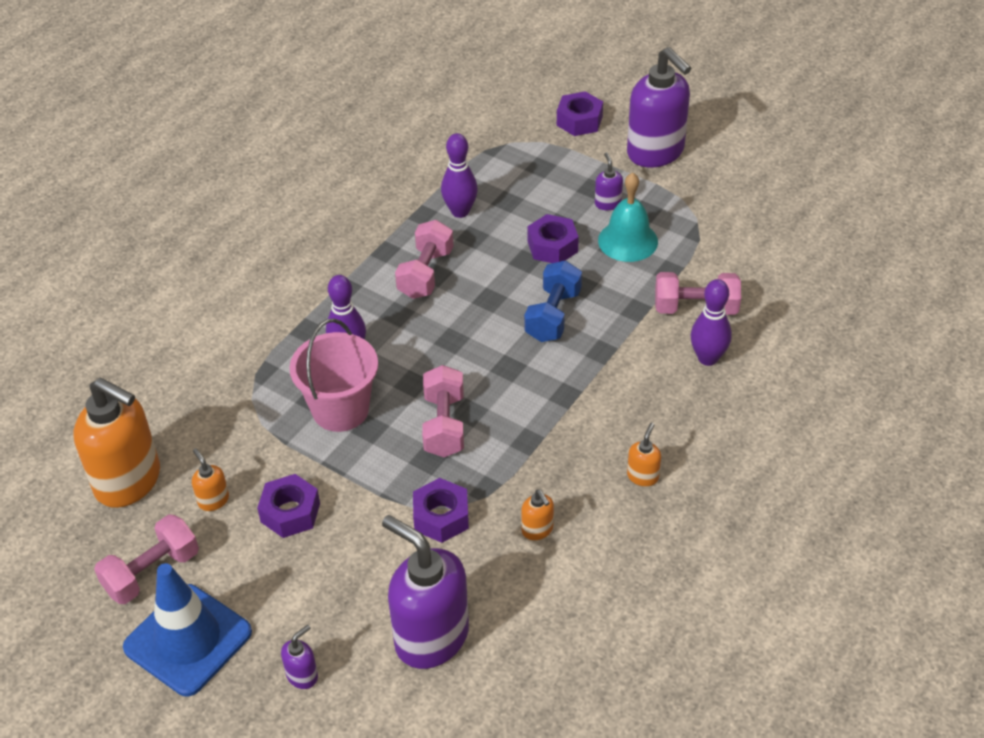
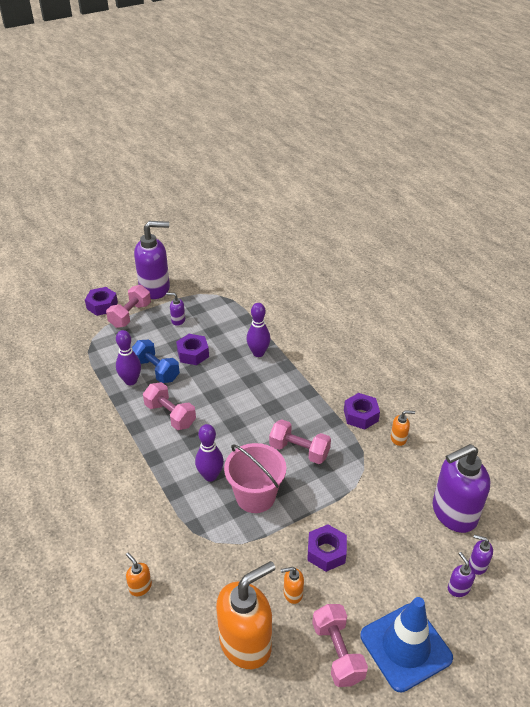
camera: 65 degrees left, 5 degrees down
(352, 689) = (477, 565): none -> purple soap dispenser
(441, 517) = (368, 477): purple nut -> purple nut (360, 415)
(553, 315) = (246, 374): blue dumbbell -> blue dumbbell (156, 370)
(628, 241) = (213, 324): turquoise bell -> none
(643, 476) = (383, 384): orange soap dispenser -> orange soap dispenser (140, 587)
(695, 308) = (280, 320): pink dumbbell -> pink dumbbell (130, 315)
(707, 358) = (318, 330): purple bowling pin -> purple bowling pin (258, 353)

